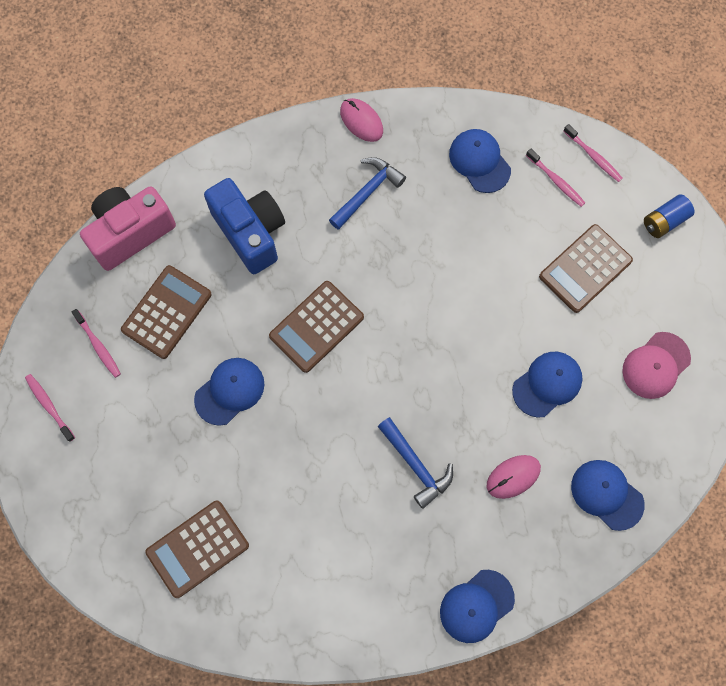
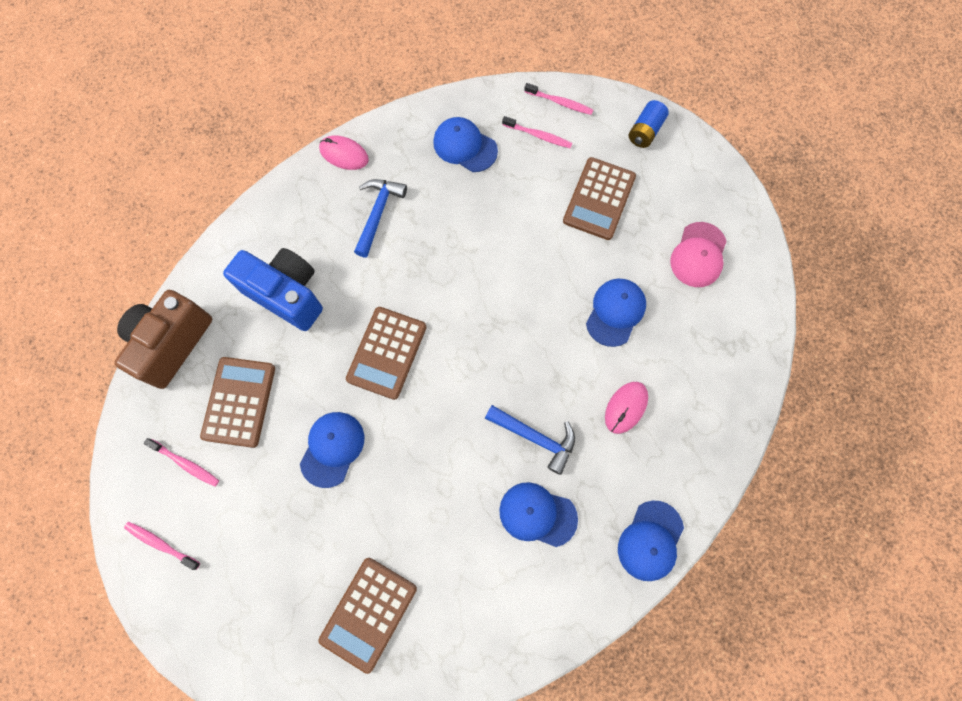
camera: 25 degrees left, 0 degrees up
(130, 233) = (172, 343): pink camera -> brown camera
(606, 494) = (713, 385): blue cap -> blue cap (537, 514)

